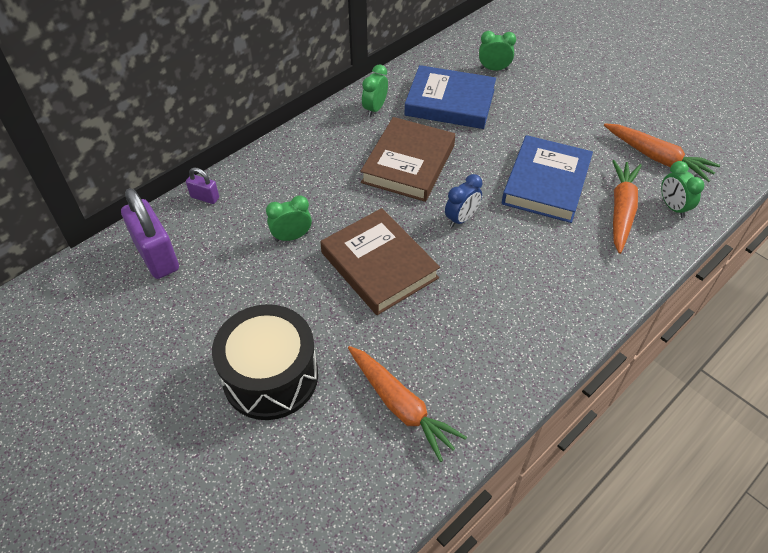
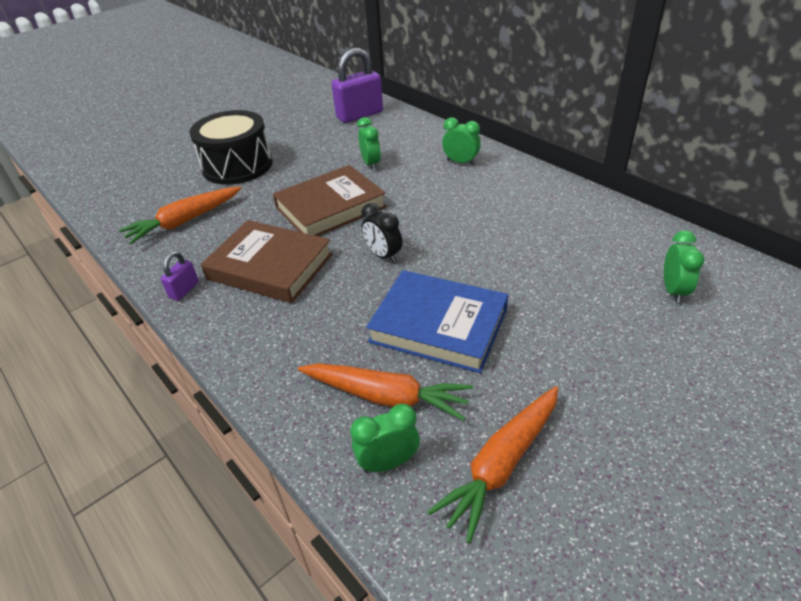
camera: 95 degrees right, 10 degrees down
(205, 197) = (419, 125): purple padlock -> purple padlock (184, 290)
(375, 109) = (555, 198): green clock -> green clock (461, 162)
(408, 164) = (467, 221): brown book -> brown book (270, 267)
(450, 102) = (582, 250): blue book -> none
(461, 219) = (383, 255): blue clock -> black clock

